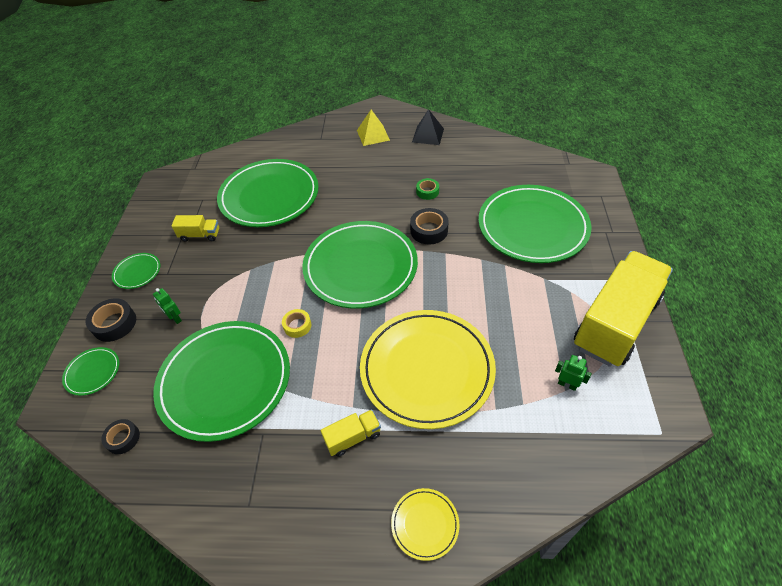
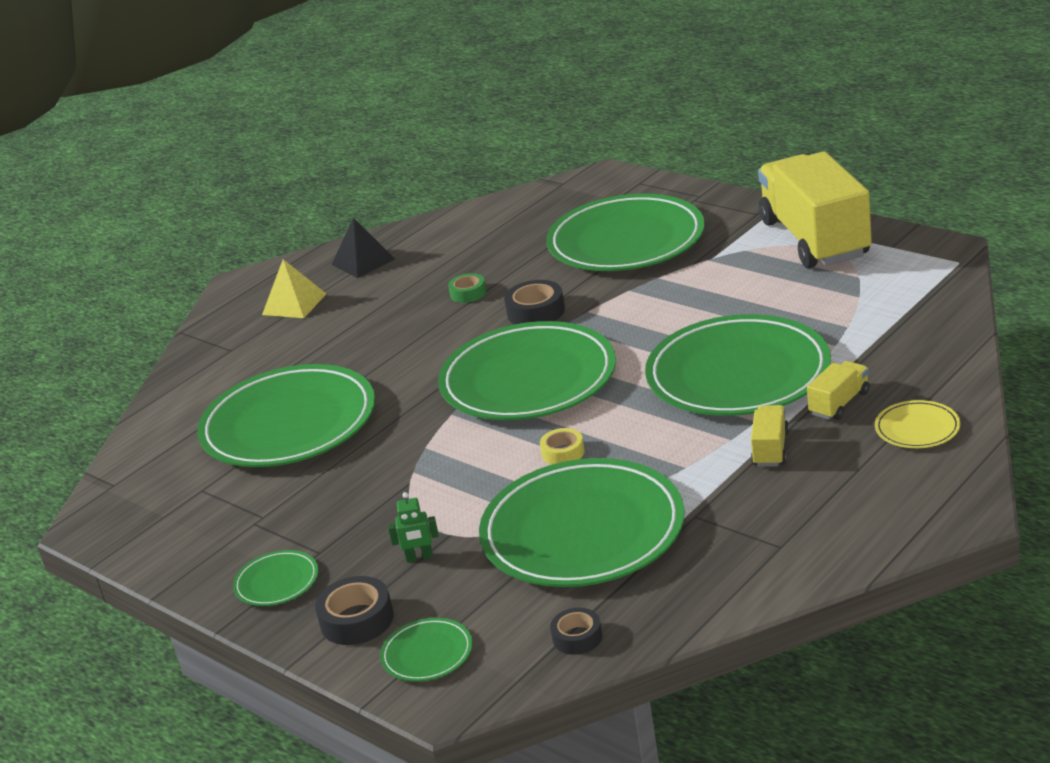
camera: 50 degrees left, 20 degrees down
(200, 235) = (280, 505): yellow truck -> yellow truck (839, 403)
(427, 369) = (738, 374): yellow plate -> green plate
(567, 384) = (853, 293): green robot -> none

